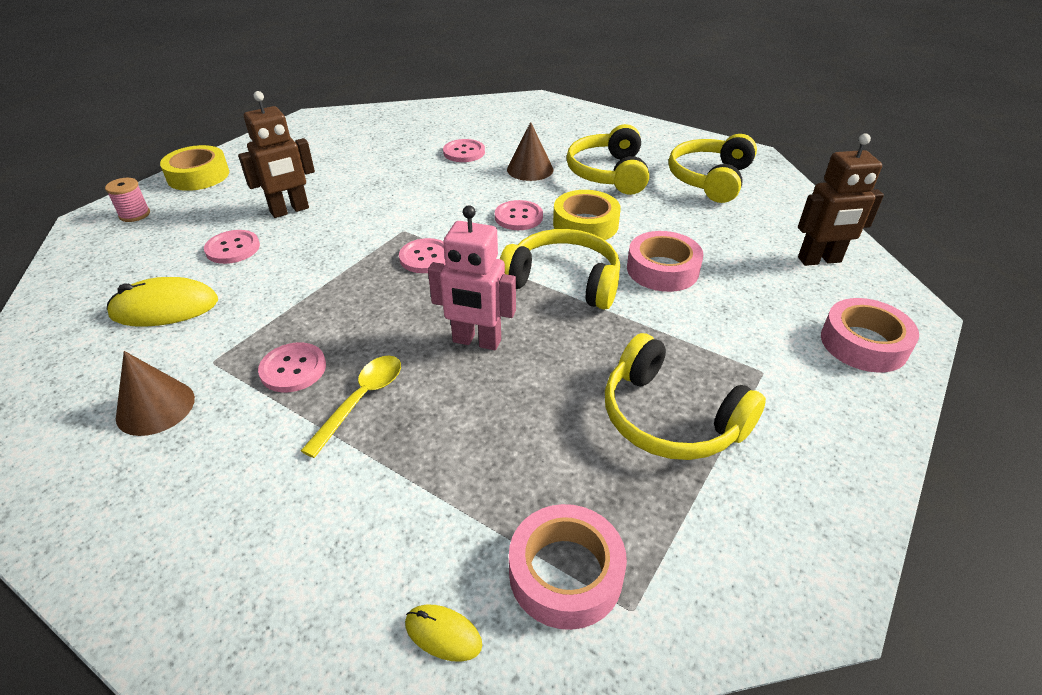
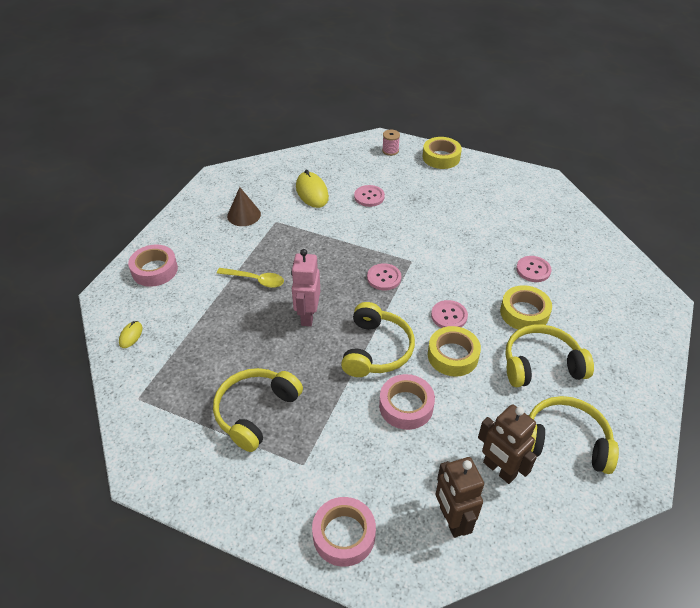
camera: 80 degrees right, 5 degrees up
(290, 210) = (416, 206): brown robot -> brown robot (499, 469)
(293, 369) = (274, 250): pink button -> none
(530, 169) = (524, 313): brown cone -> yellow tape
(565, 573) = (156, 372): pink tape -> pink tape (154, 270)

